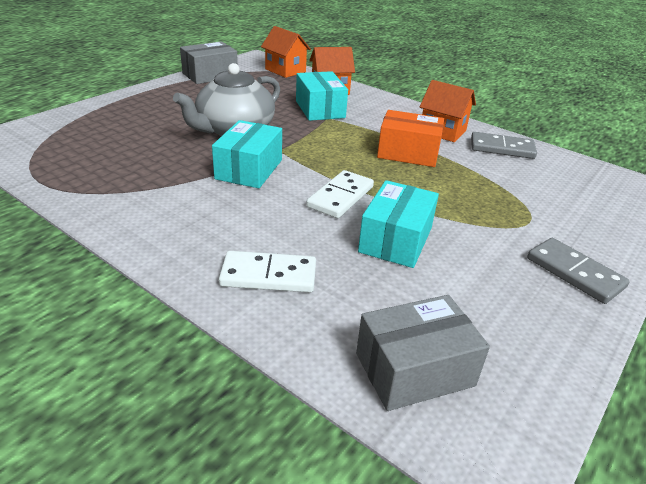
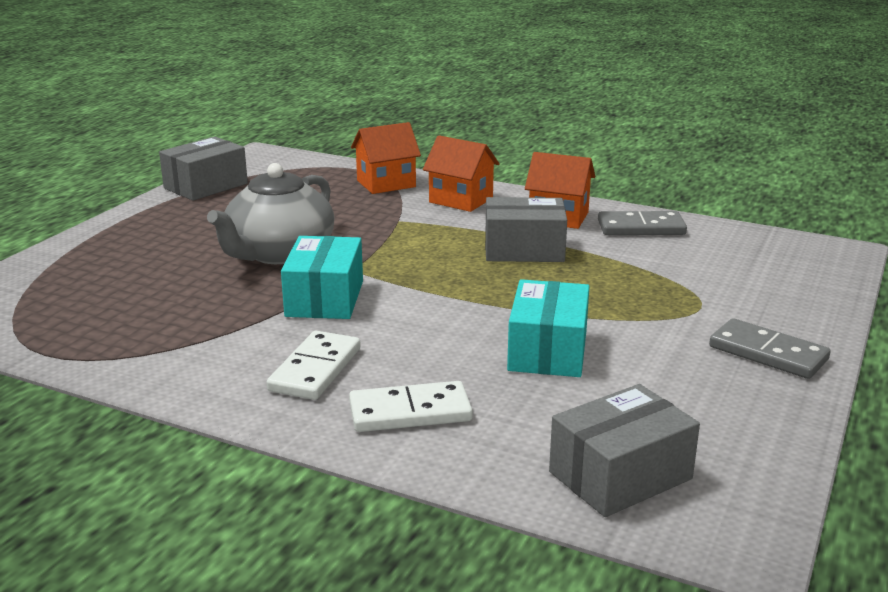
camera: 10 degrees left, 10 degrees down
(285, 70) = (311, 166): orange house -> orange house (461, 200)
(320, 109) = (384, 211): turquoise box -> none
(340, 197) = (459, 313): white domino -> white domino (315, 369)
(408, 153) = (524, 250): orange box -> grey box

